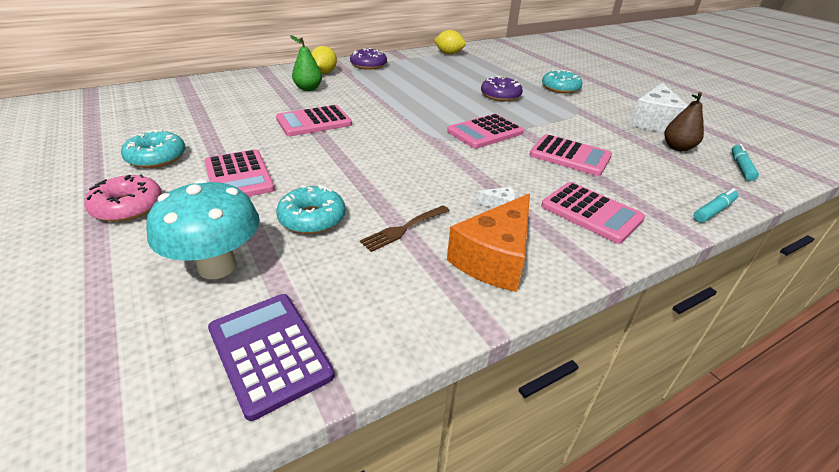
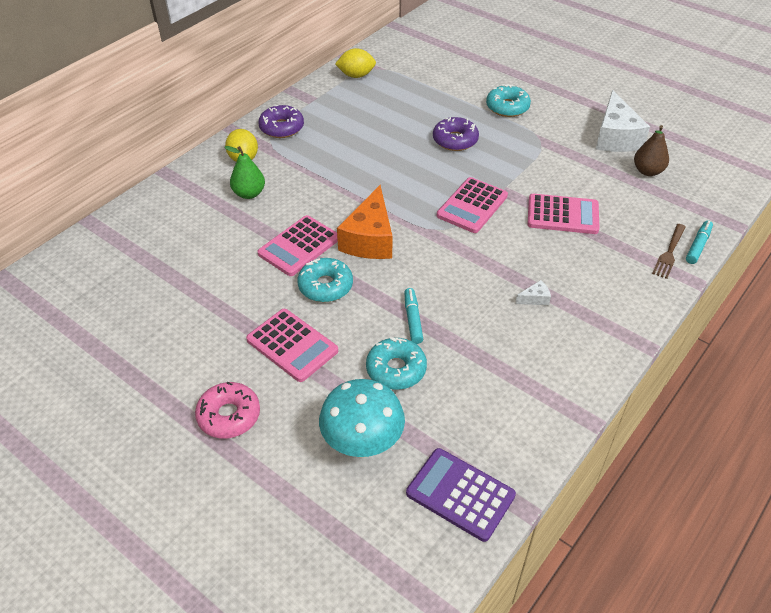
camera: 20 degrees left, 10 degrees up
(156, 157) = (191, 350): turquoise donut -> turquoise donut (325, 286)
(403, 229) = (476, 353): brown fork -> brown fork (669, 253)
(494, 258) = (560, 357): orange cheese -> orange cheese (370, 239)
(591, 213) = (609, 282): pink calculator -> none
(741, 167) = (705, 181): turquoise marker -> turquoise marker (413, 319)

